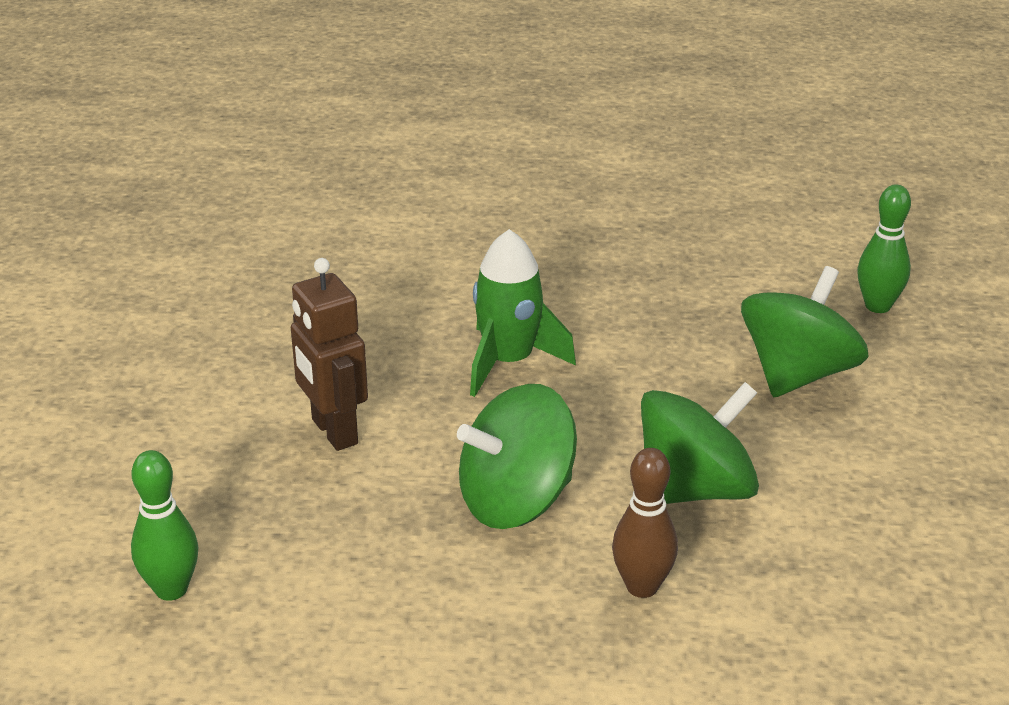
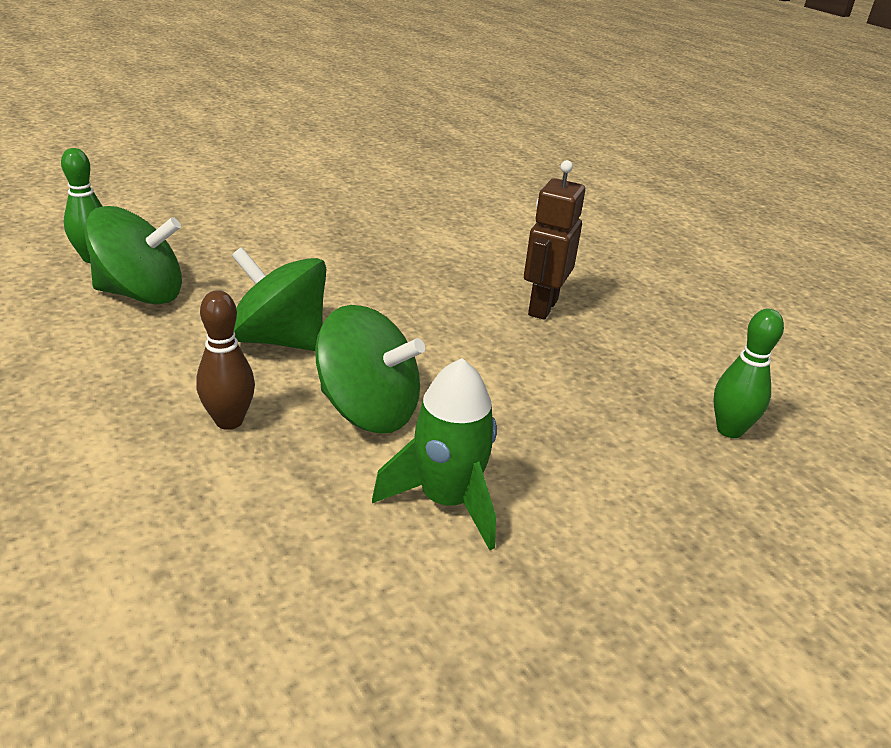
camera: 50 degrees right, 0 degrees up
(333, 432) = (286, 258): brown robot -> brown robot (542, 307)
(509, 362) = (429, 291): green rocket -> green rocket (447, 501)
(797, 374) = (575, 416): green spinning top -> green spinning top (141, 294)

